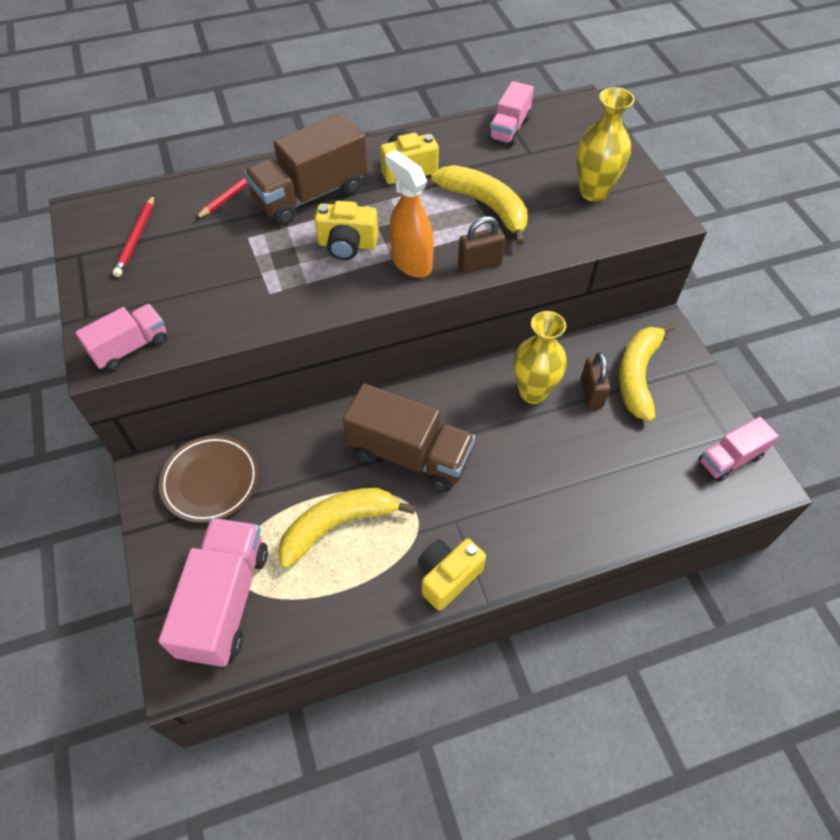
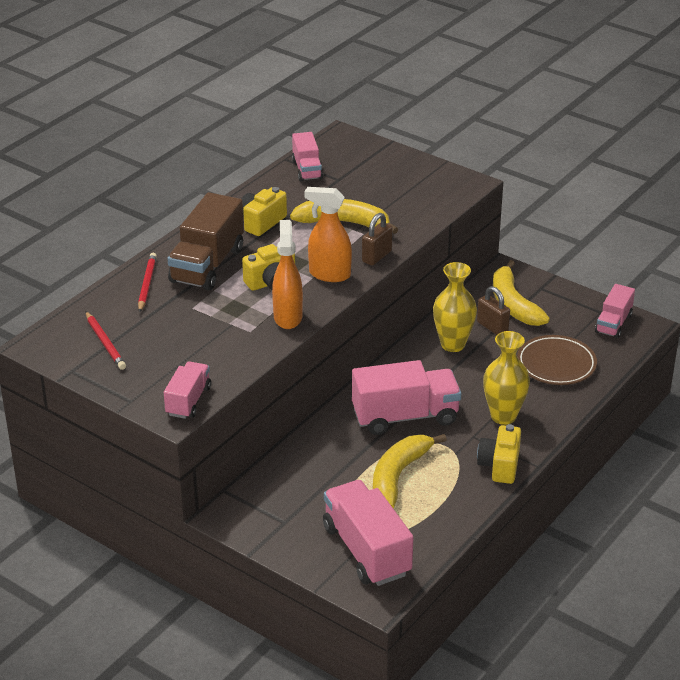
camera: 35 degrees left, 20 degrees down
(210, 481) = (278, 497): brown plate -> brown plate (556, 364)
(321, 294) = (288, 317): none -> orange spray bottle
(409, 454) = (405, 416): brown truck -> pink truck
(593, 192) = (408, 186): yellow vase -> yellow vase (503, 416)

